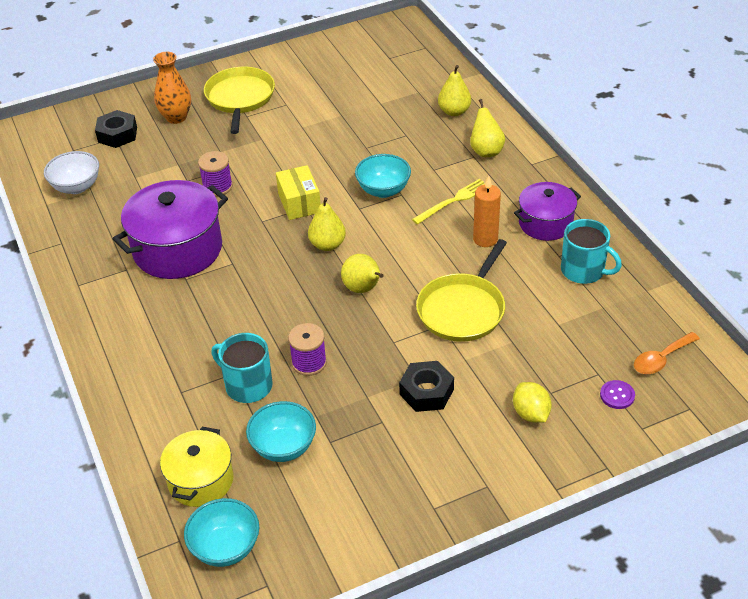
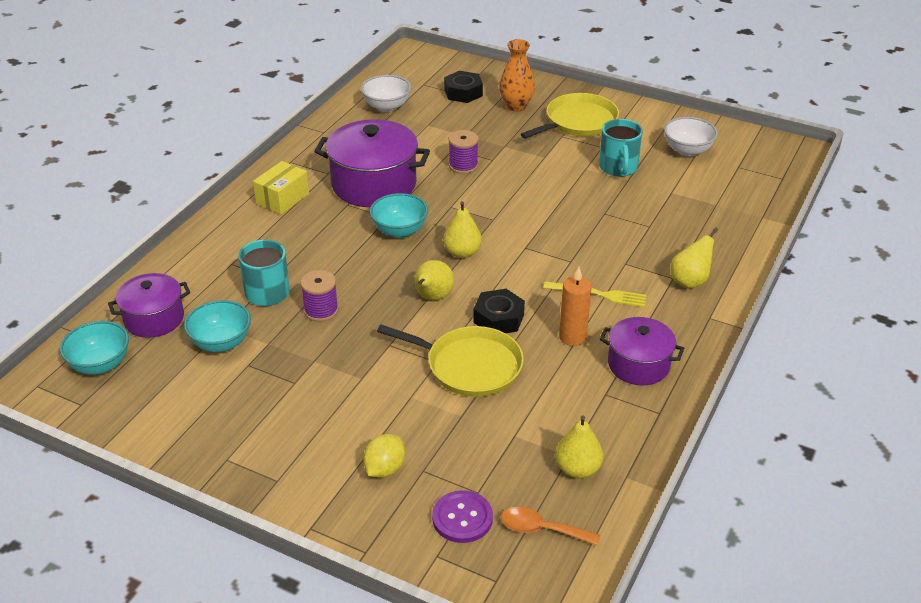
camera: 50 degrees right, 5 degrees down
(201, 480) = (154, 319): yellow pot -> purple pot
(299, 203) = (493, 214): yellow box -> yellow box (282, 199)
(343, 68) = (687, 150): none -> white bowl
(383, 190) = (563, 249): turquoise bowl -> turquoise bowl (399, 231)
(426, 392) = (351, 392): black nut -> black nut (498, 318)
(454, 111) = (718, 237): yellow pear -> yellow pear (577, 469)
(463, 309) = (469, 366): yellow pan -> yellow pan turned 150 degrees counterclockwise
(583, 270) = (604, 420): turquoise mug -> turquoise mug (618, 168)
(617, 395) = (462, 518): purple button -> purple button, size x1.55

